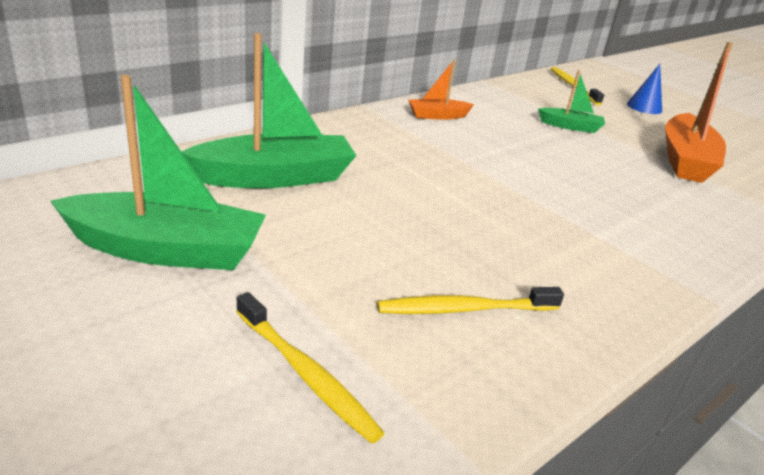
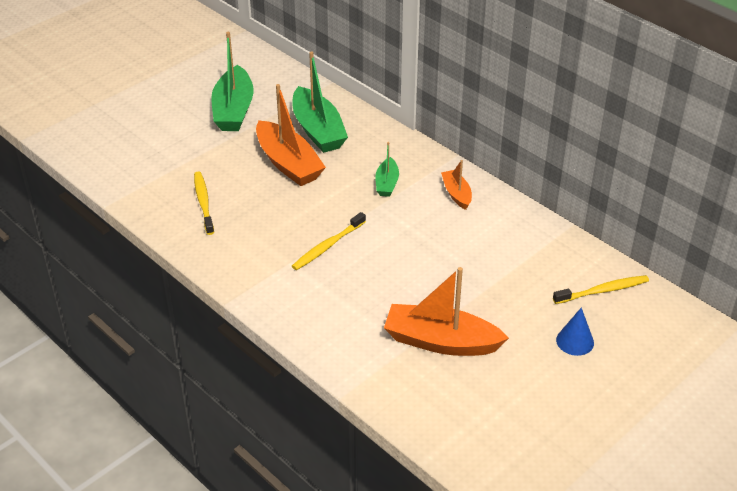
camera: 90 degrees right, 10 degrees up
(306, 374) = (154, 159): yellow toothbrush -> yellow toothbrush (327, 246)
(358, 211) = (288, 163): none -> orange boat
(570, 126) = (480, 273): green boat -> green boat (387, 183)

